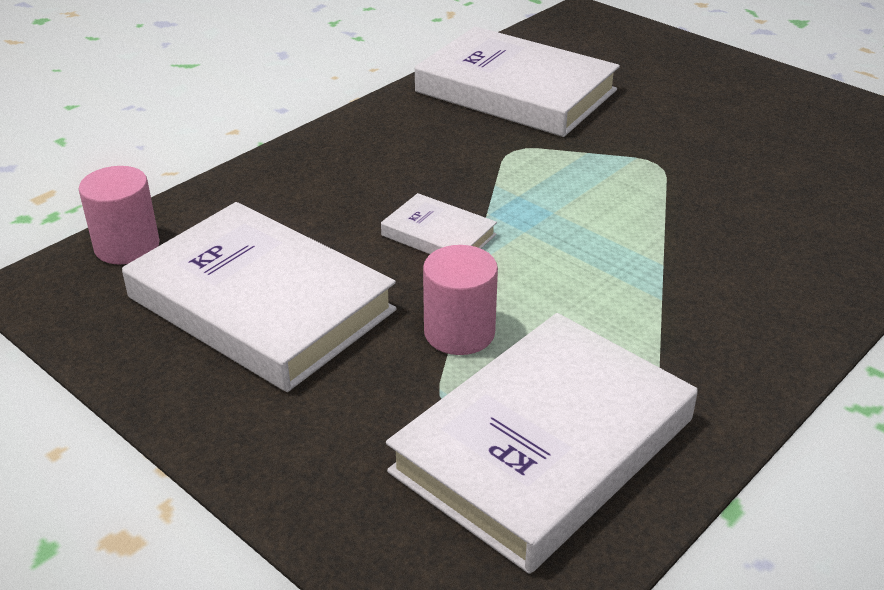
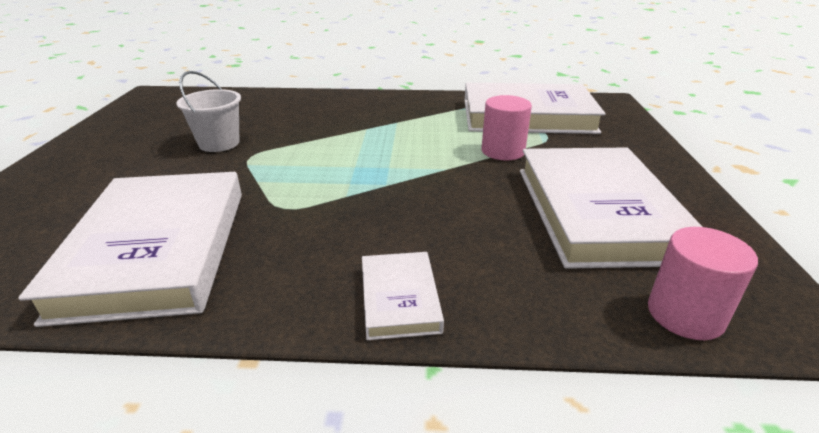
camera: 130 degrees left, 5 degrees down
(438, 235) = (435, 189): white book -> white book (399, 298)
(718, 155) = (219, 143): none -> white bucket

